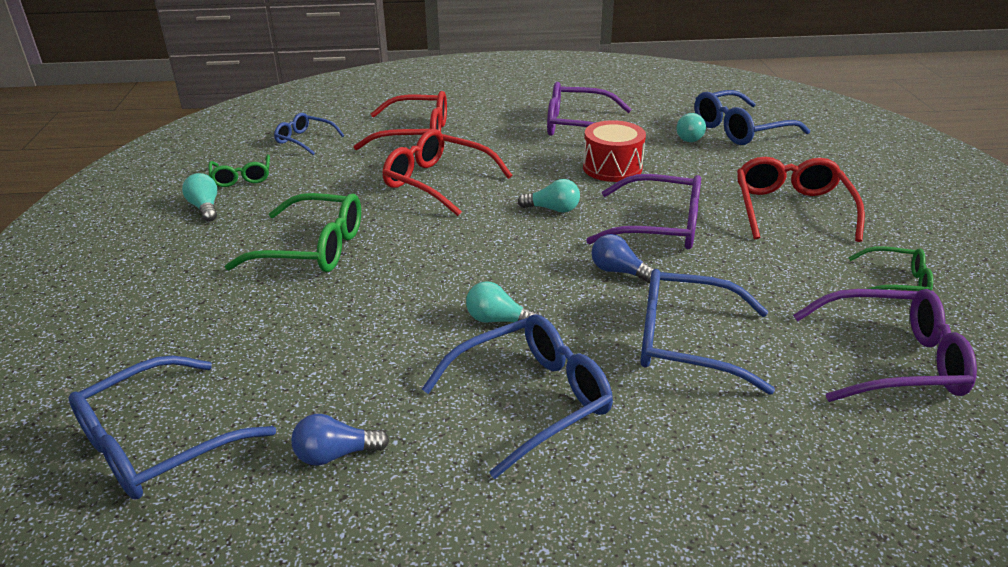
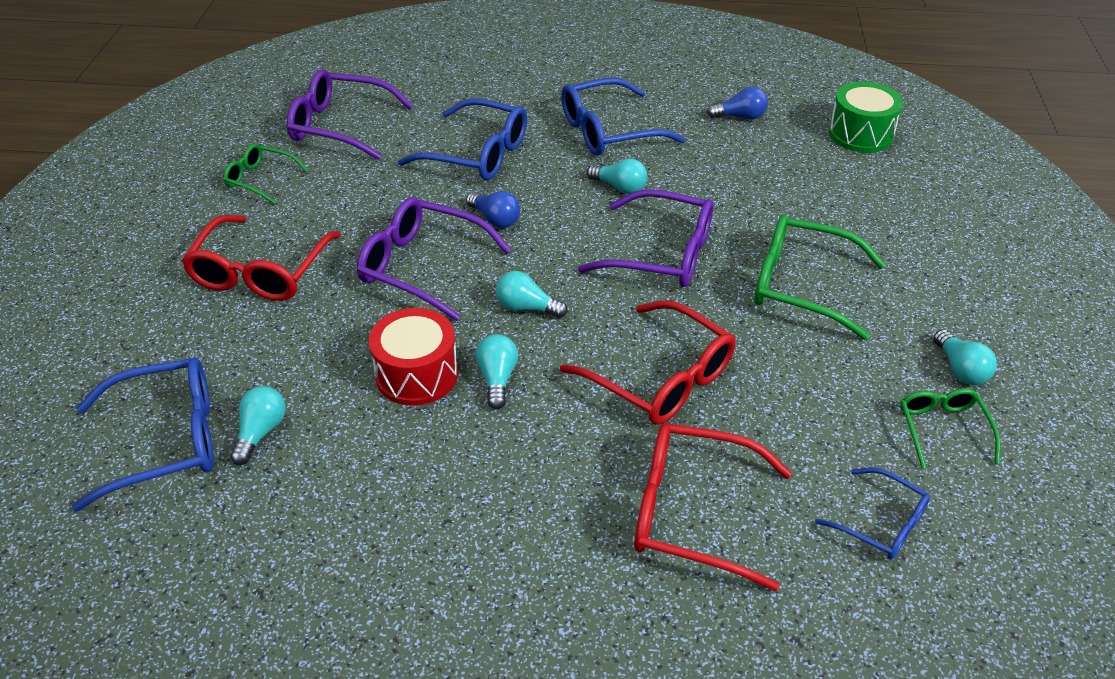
camera: 170 degrees left, 10 degrees up
(157, 443) = (860, 134): blue glasses -> green drum
(554, 171) = (497, 378): none -> turquoise light bulb
(577, 125) = (413, 495): purple glasses -> purple glasses (662, 254)

